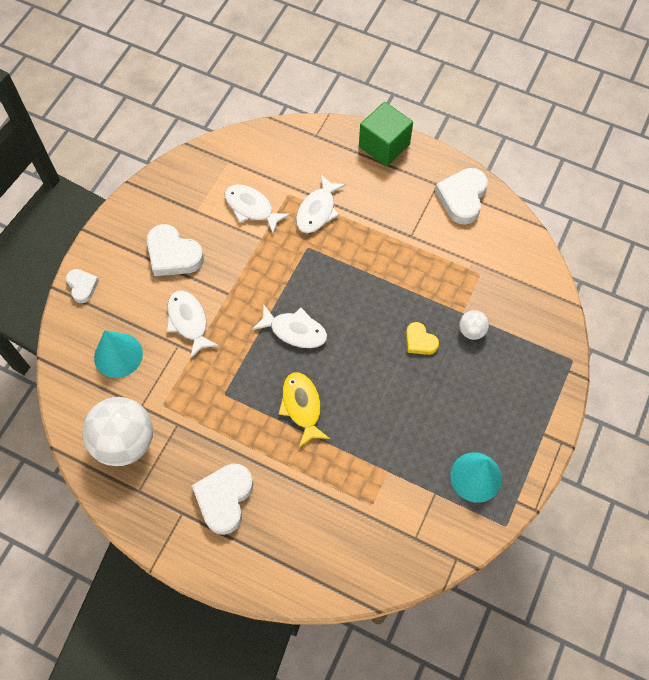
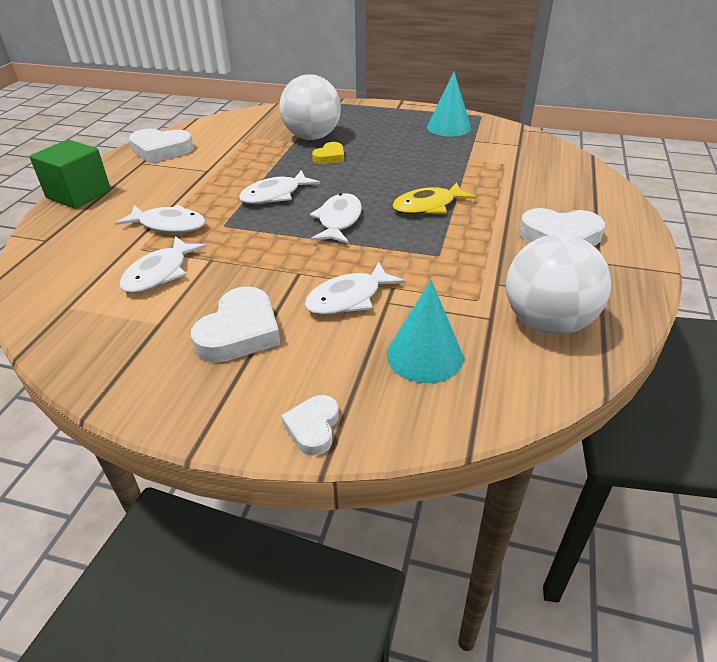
camera: 100 degrees left, 25 degrees down
(82, 286) = (313, 427): white heart -> white heart turned 45 degrees counterclockwise
(350, 287) = (275, 195): none -> white fish
(471, 331) = (312, 137): white ball -> white ball, size x2.17

